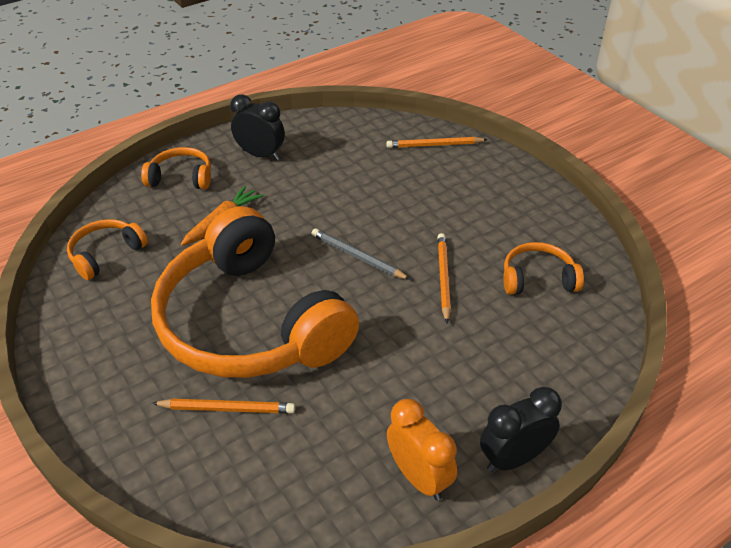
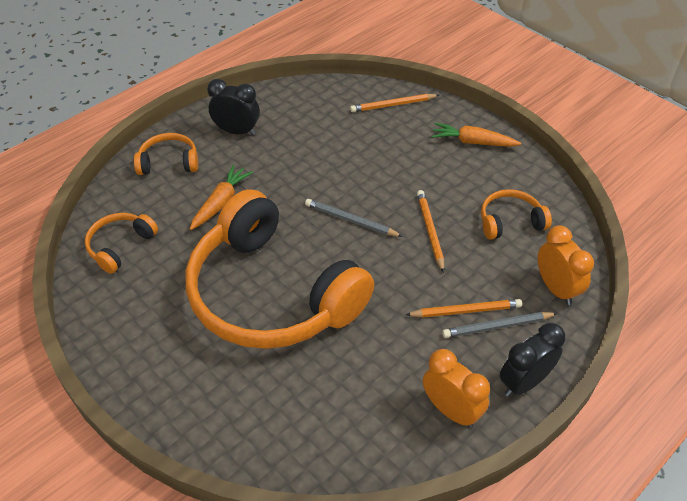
camera: 10 degrees left, 5 degrees up
(227, 409) = (273, 375): orange pencil -> orange pencil (465, 311)
(496, 391) = (497, 326): none -> grey pencil
(514, 191) = (473, 142): none -> orange carrot
(576, 358) = (556, 288): none -> orange clock

